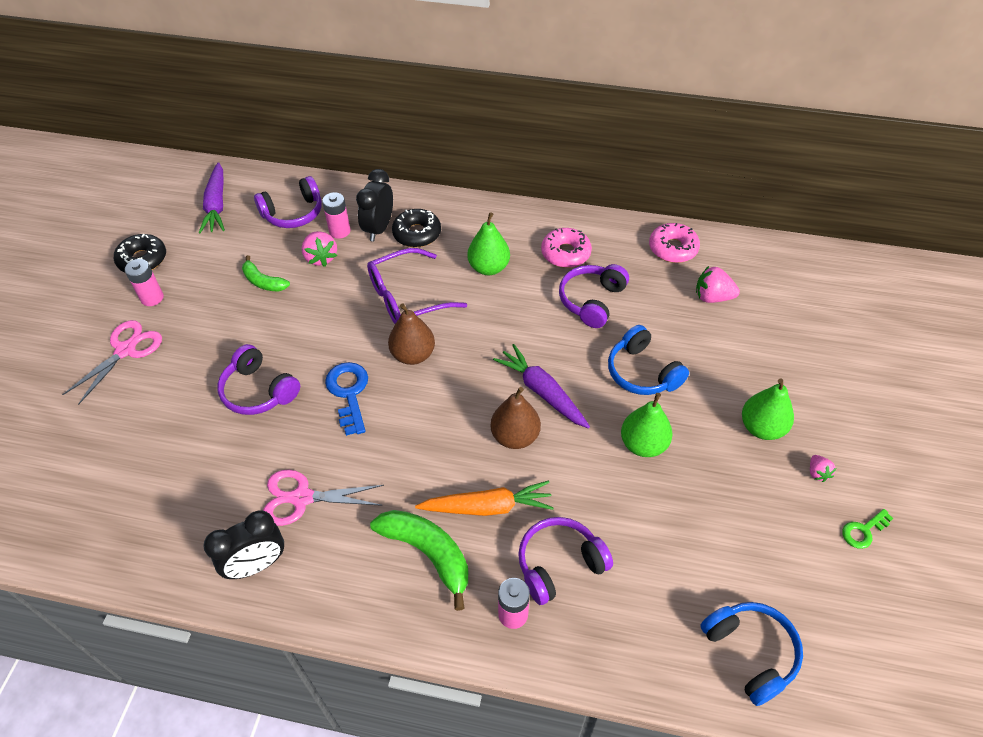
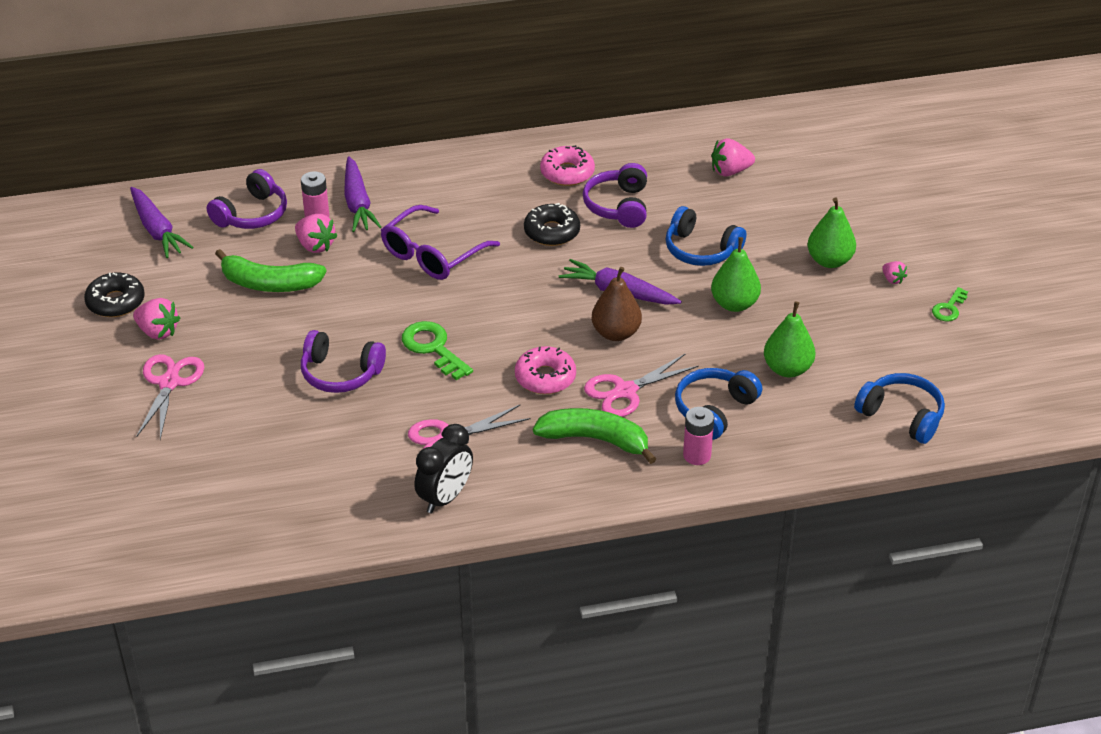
camera: 25 degrees left, 10 degrees down
(152, 298) = (158, 332): pink battery -> pink strawberry
(263, 281) = (269, 283): green banana -> green banana, size x1.63
(349, 393) = (433, 348): blue key -> green key
(379, 228) = (358, 203): black clock -> purple carrot
(413, 355) = (474, 299): brown pear -> none
(417, 234) = (402, 197): black donut -> black donut (552, 232)
(487, 507) = (625, 391): orange carrot -> pink scissors
(489, 267) = (498, 206): green pear -> green pear (787, 369)
(559, 564) = (714, 410): purple headphones -> blue headphones
(673, 248) = (669, 140): pink donut -> pink donut (545, 377)

